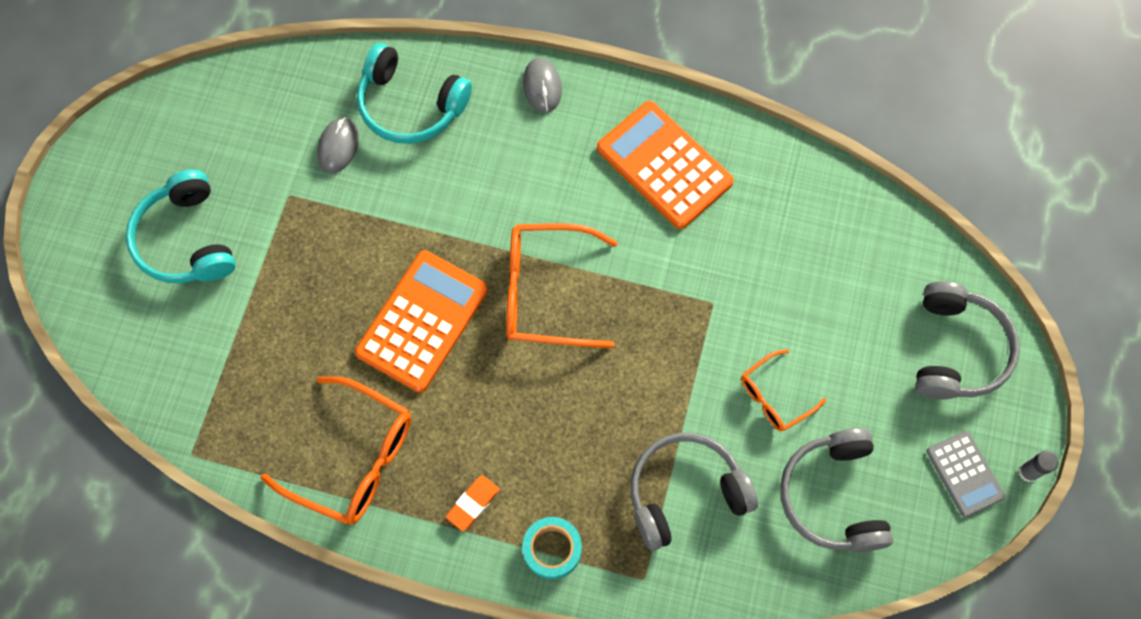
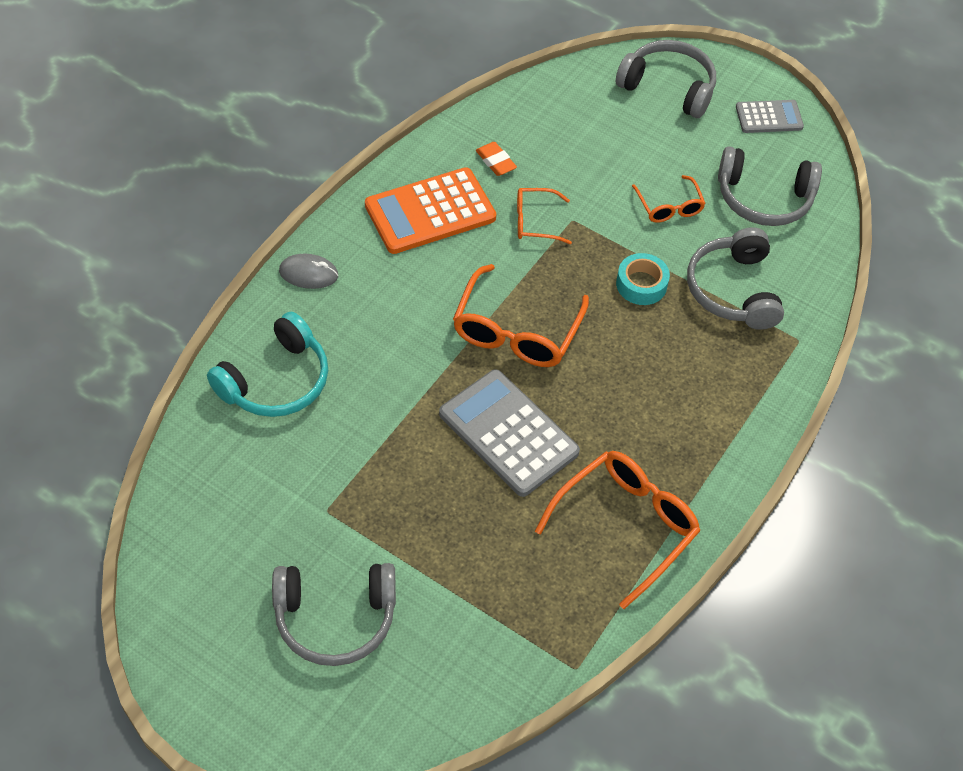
camera: 75 degrees left, 15 degrees down
(186, 240) = (335, 618): turquoise headphones -> grey headphones
(338, 146) = (292, 453): grey mouse -> none
(422, 321) = (508, 433): orange calculator -> grey calculator
(473, 504) = (698, 443): orange eraser -> orange eraser (495, 162)
(552, 549) = (756, 396): turquoise tape -> turquoise tape (641, 284)
(694, 267) = (535, 221): none -> orange glasses
(1028, 472) = (778, 82): grey glue stick -> none

